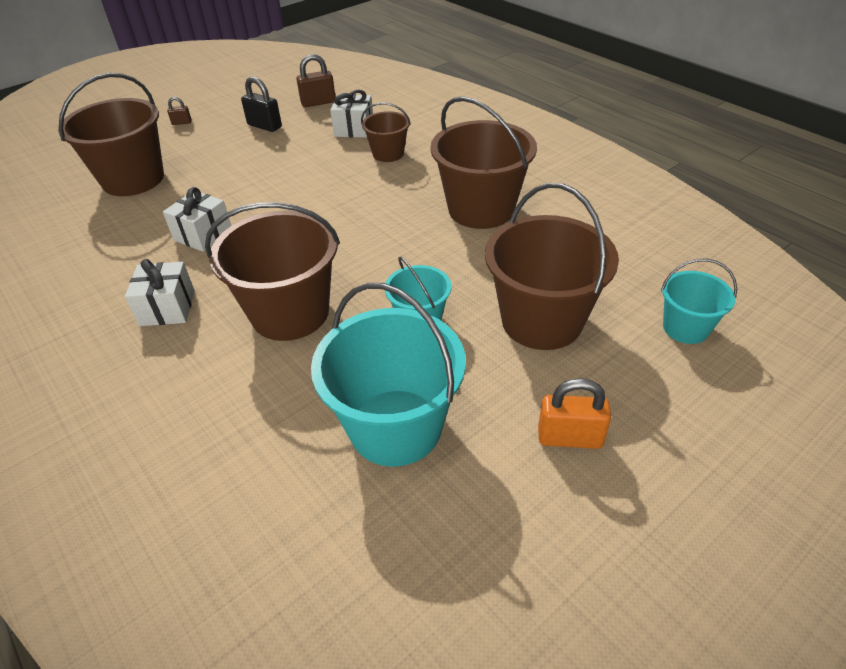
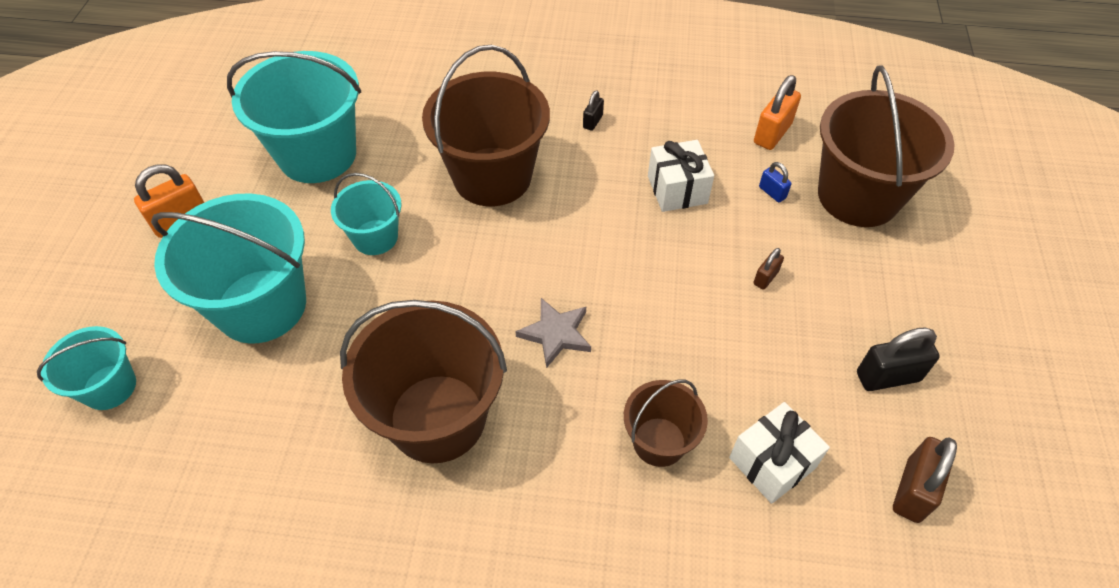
camera: 135 degrees right, 10 degrees up
(97, 230) = (772, 133): none -> orange padlock
(164, 204) = (772, 192): none -> blue padlock
(167, 308) = (592, 121): white gift -> black padlock
(181, 123) = (988, 305): brown padlock -> brown padlock (765, 278)
(377, 209) = (556, 334): none -> grey star
(541, 321) = (261, 305): brown bucket -> turquoise bucket

